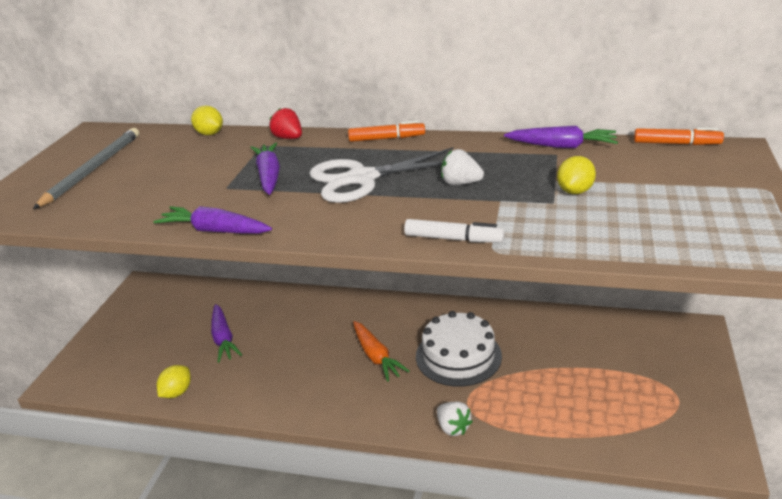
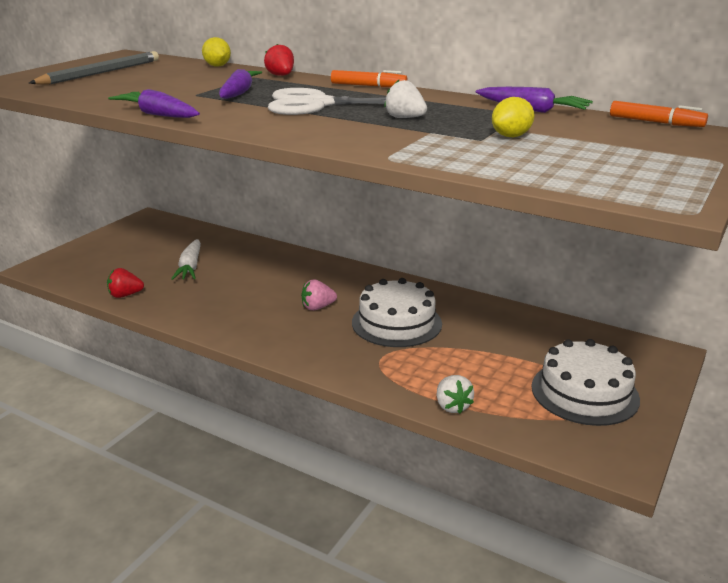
camera: 15 degrees right, 5 degrees down
(177, 392) = (125, 295): yellow lemon -> red strawberry
(223, 339) = (190, 267): purple carrot -> white carrot
(376, 357) = (317, 307): orange carrot -> pink strawberry
(453, 239) = (358, 147): white marker -> none
(453, 428) = (353, 374): white strawberry -> white strawberry (452, 406)
(656, 390) = (584, 392): none -> white cake

